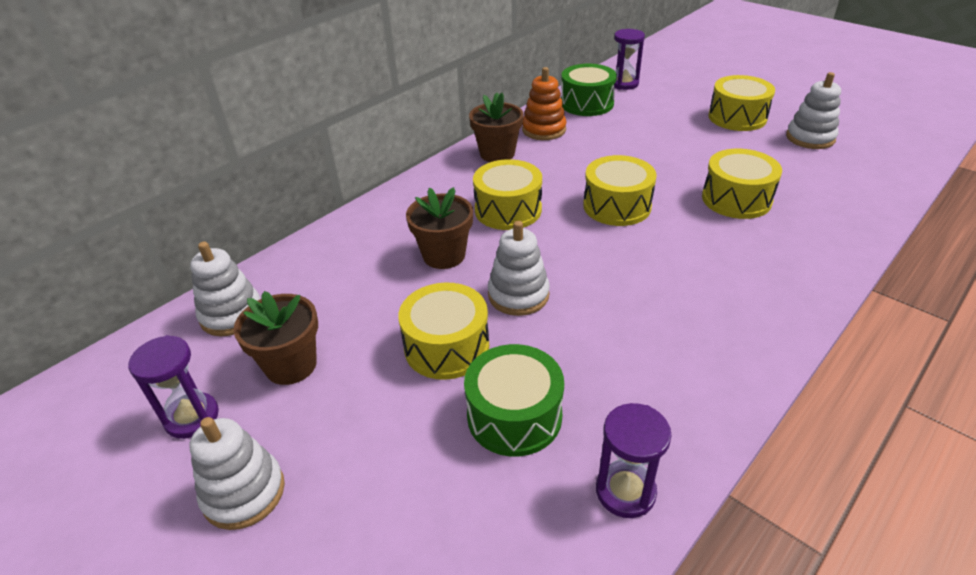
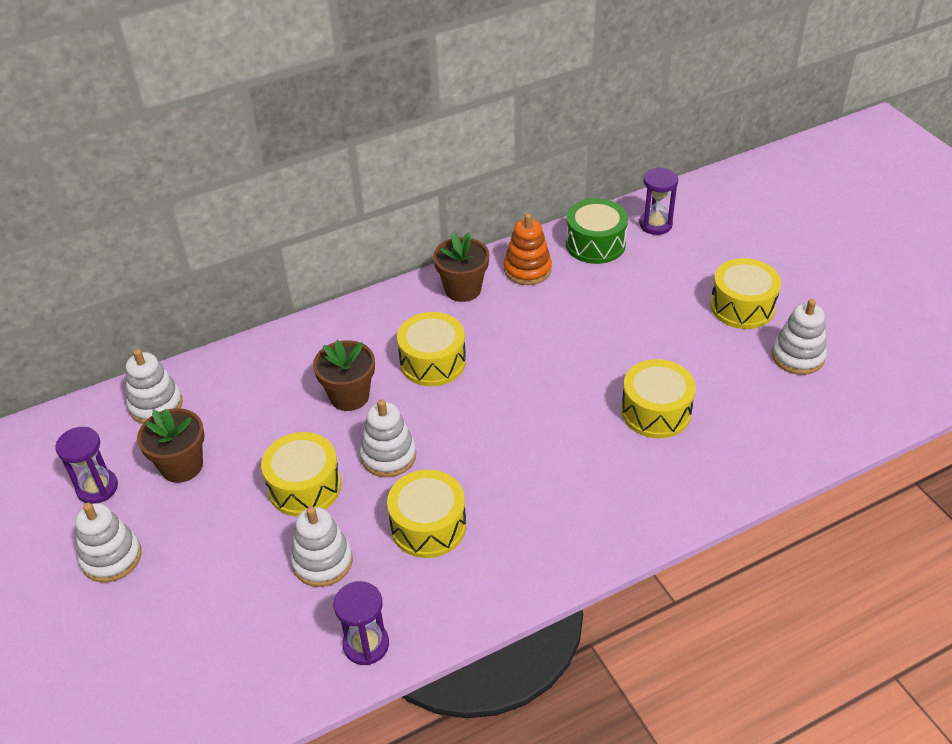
camera: 20 degrees right, 5 degrees up
(514, 416) = (322, 562): green drum -> white stacking toy
(617, 206) = (535, 386): yellow drum -> yellow drum (428, 526)

